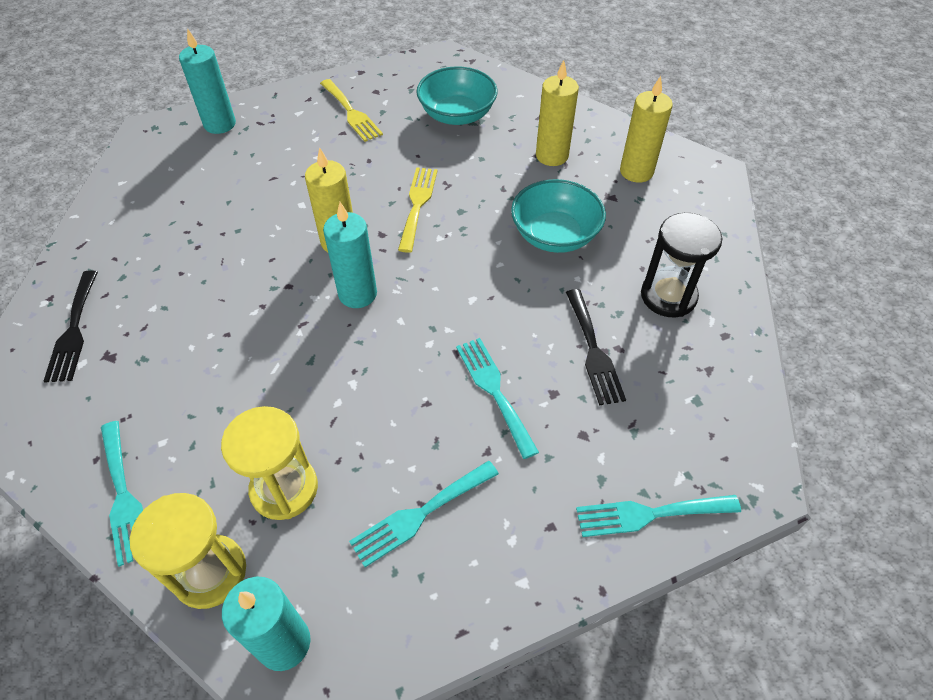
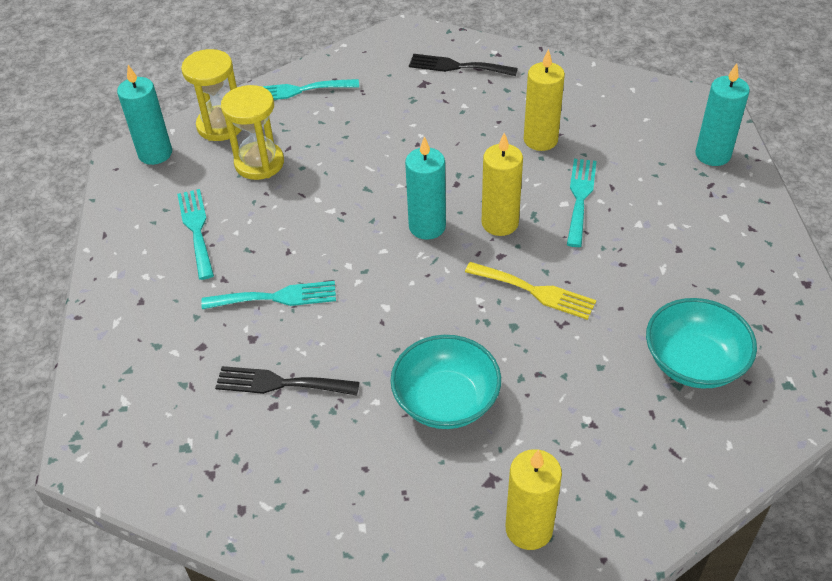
camera: 110 degrees right, 5 degrees down
(351, 113) = (716, 262): yellow fork -> none
(552, 156) = (586, 441): yellow candle -> yellow candle (540, 140)
(649, 514) = (109, 367): turquoise fork -> turquoise fork (580, 197)
(668, 296) = (315, 477): black hourglass -> none

